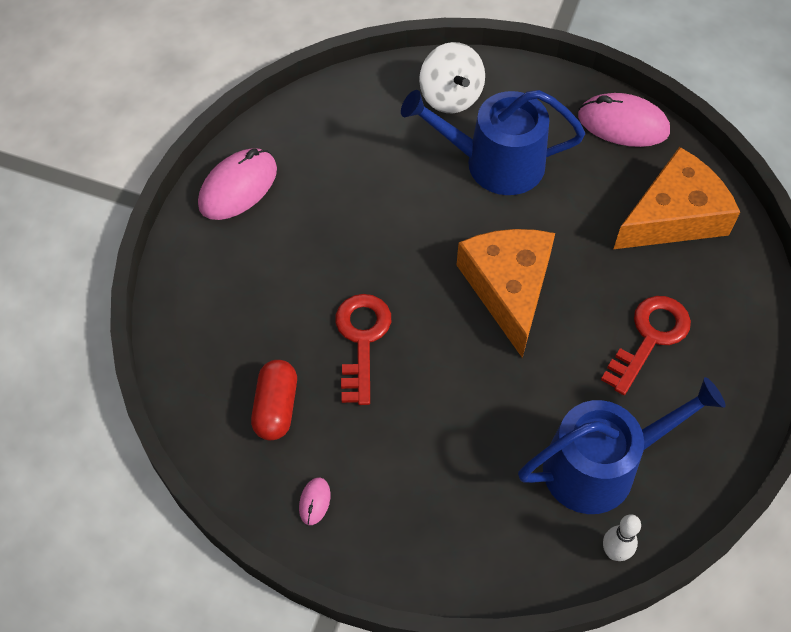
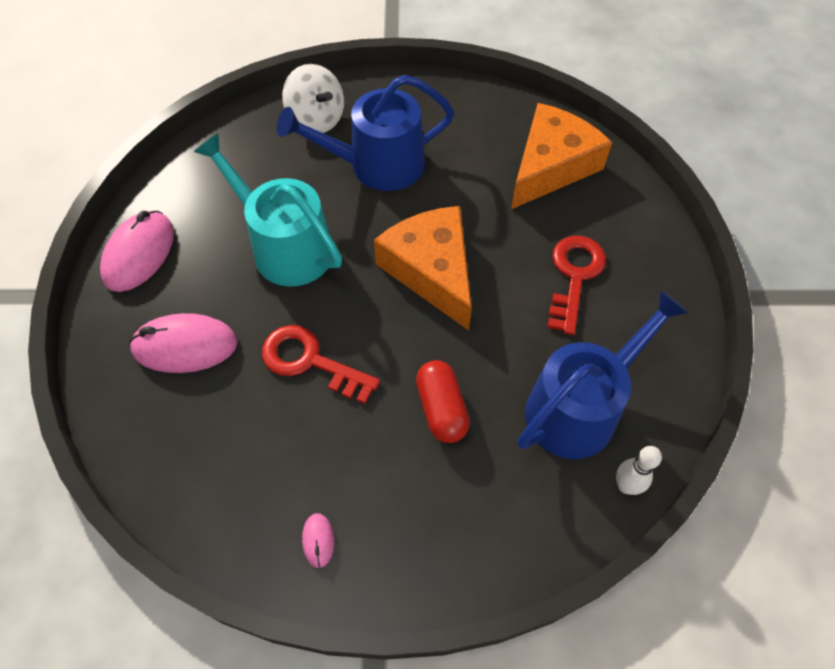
camera: 20 degrees left, 0 degrees up
(276, 407) = (246, 456): red capsule -> red capsule (441, 409)
(361, 340) = (310, 361): red key -> red key turned 45 degrees counterclockwise
(375, 221) = (285, 247): none -> turquoise watering can
(623, 124) = (476, 103): pink mouse -> pink mouse (185, 346)

